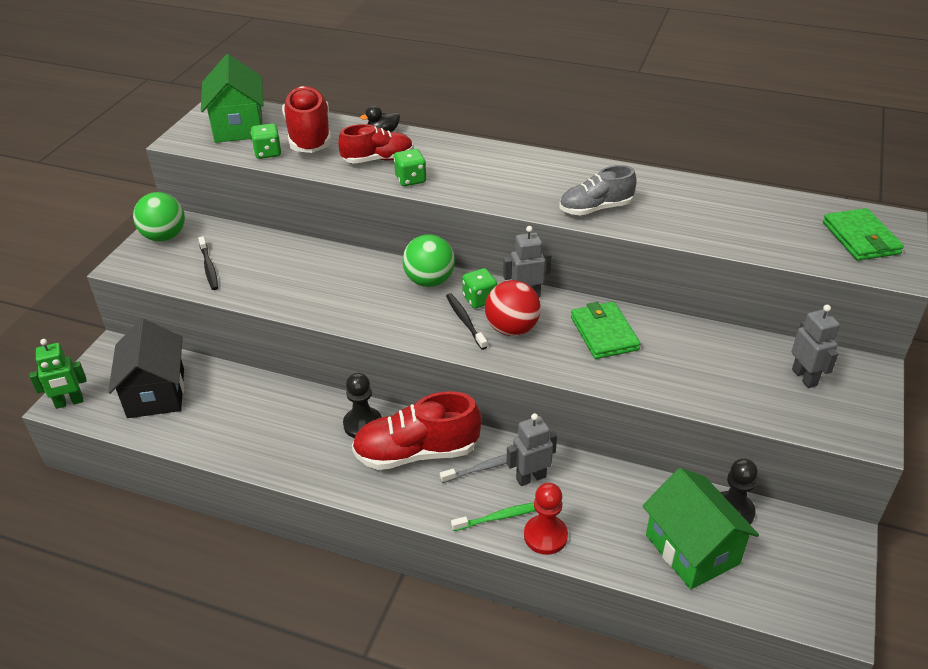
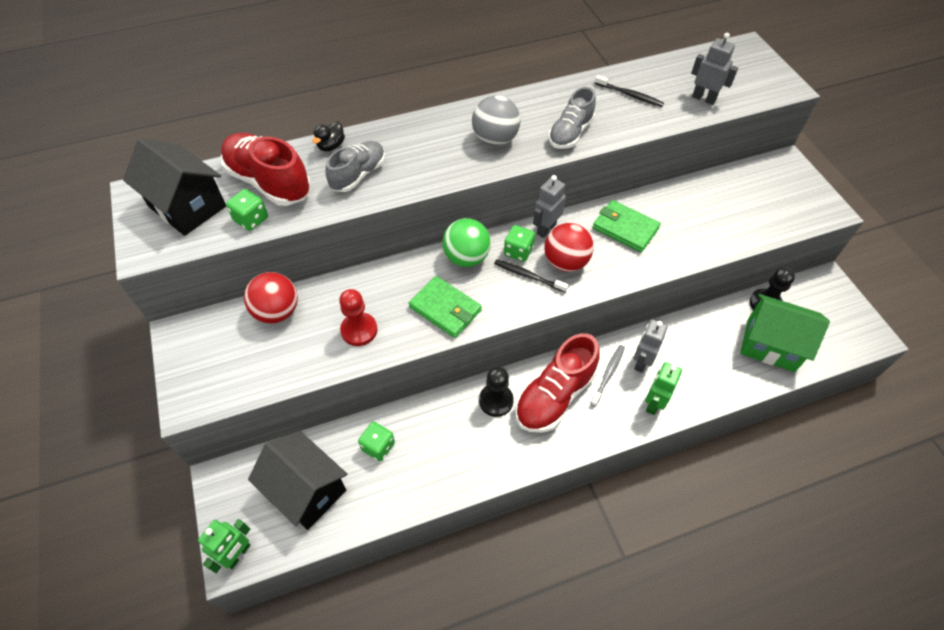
camera: 40 degrees left, 15 degrees up
(164, 236) = (192, 351): green ball -> none
(209, 268) = (273, 356): black toothbrush -> black toothbrush (630, 95)
(238, 126) = (187, 206): green house -> black house
(245, 242) = (277, 312): none -> red ball
(378, 159) = (358, 175): red shoe -> grey shoe
(410, 179) = (408, 180): green dice -> green dice (378, 446)
(501, 517) = (653, 403): green toothbrush -> green robot
(520, 184) = (495, 139): none -> grey ball
(545, 536) = (690, 397): red pawn -> red pawn (359, 330)
(804, 377) = (762, 189): grey robot -> grey robot (703, 98)
(860, 238) = (744, 71): green wallet -> green wallet (445, 309)

